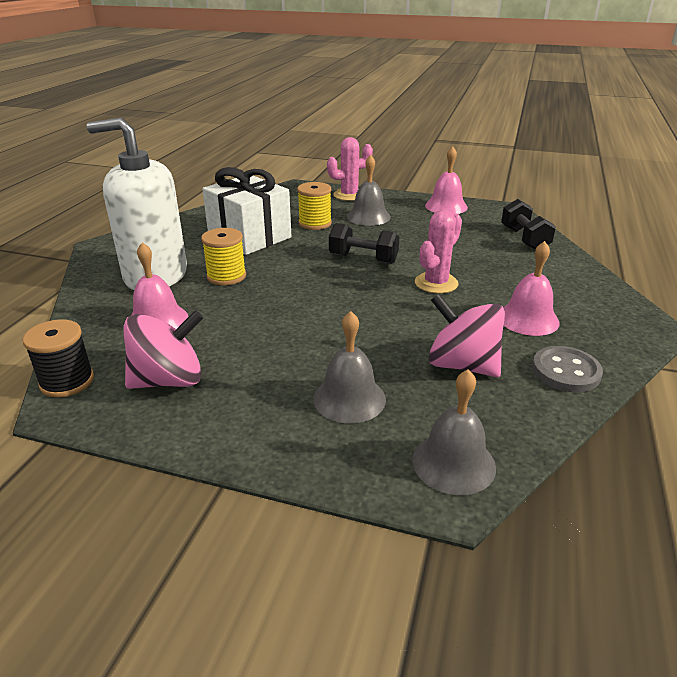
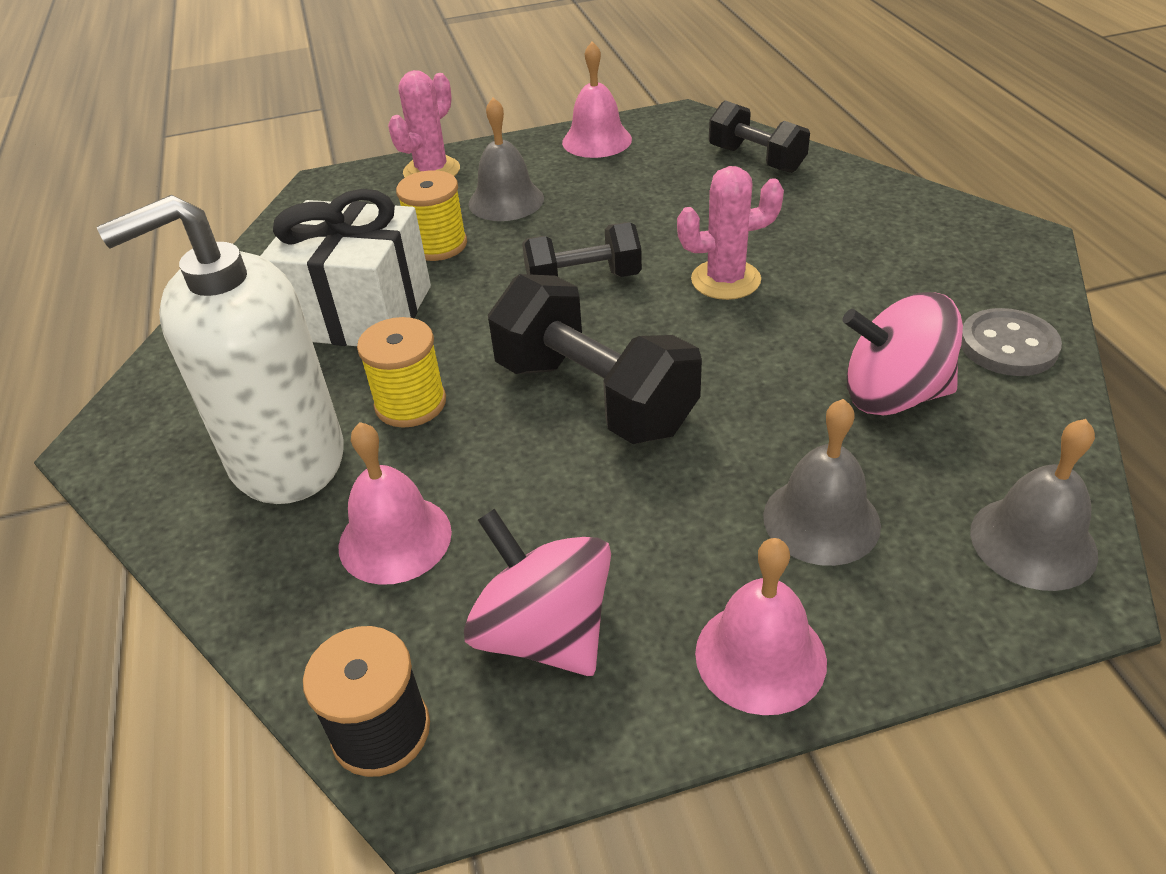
camera: 30 degrees left, 10 degrees up
(168, 380) = (544, 633): pink spinning top -> pink spinning top turned 75 degrees counterclockwise
(307, 305) = (594, 397): none -> black dumbbell
(436, 283) = (725, 280): pink cactus -> pink cactus turned 75 degrees clockwise
(528, 319) = (891, 287): pink bell -> pink bell (760, 656)

